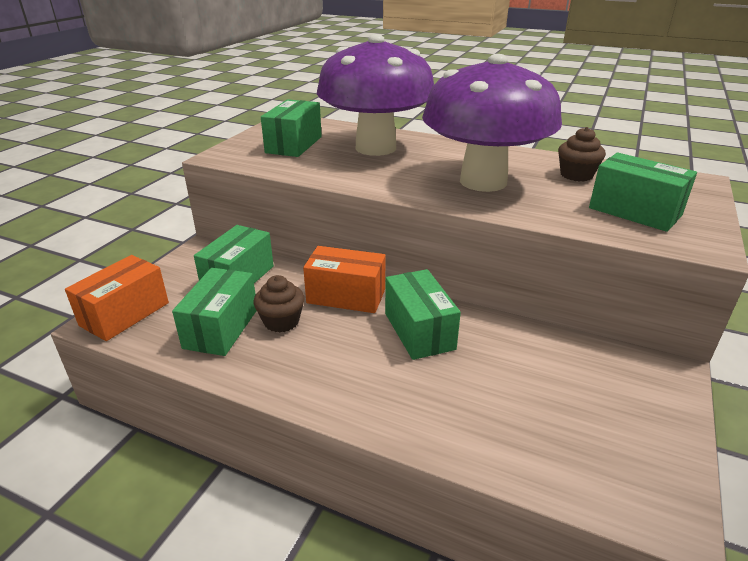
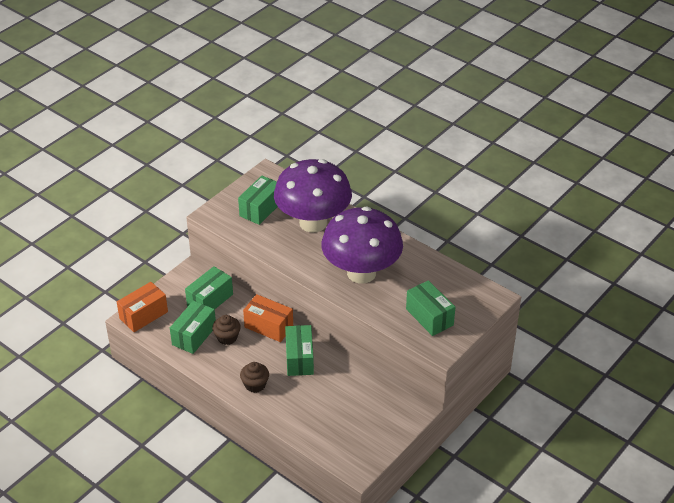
camera: 15 degrees right, 10 degrees up
(576, 175) = (423, 277): brown cupcake -> brown cupcake (255, 385)

